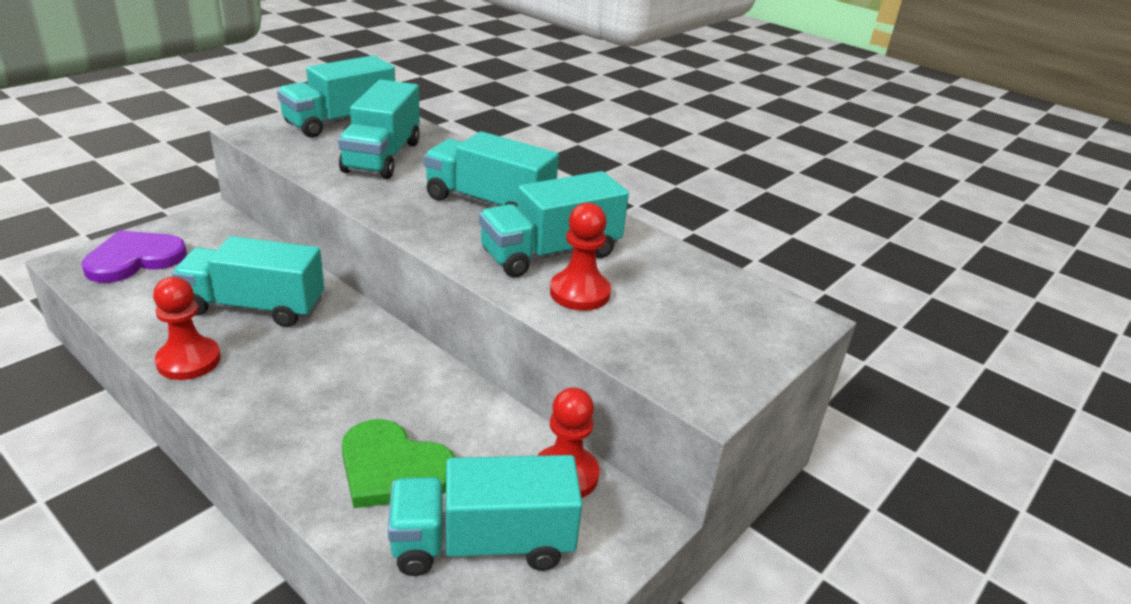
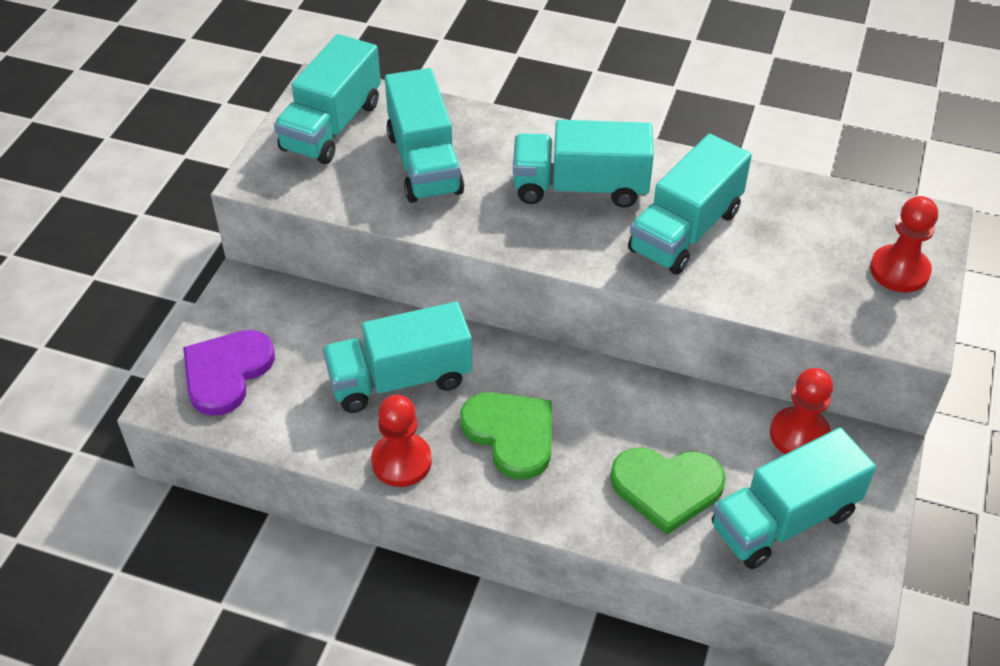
camera: 20 degrees left, 15 degrees up
(299, 375) = (511, 434): none -> green heart
(580, 293) = (744, 268): red pawn -> red pawn (899, 271)

